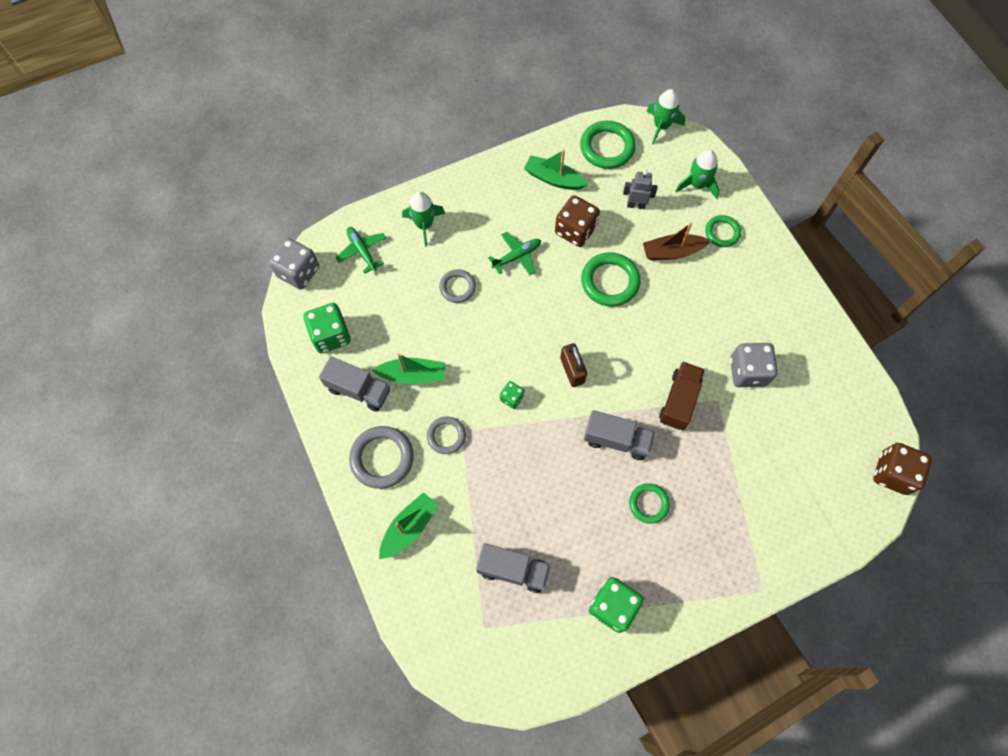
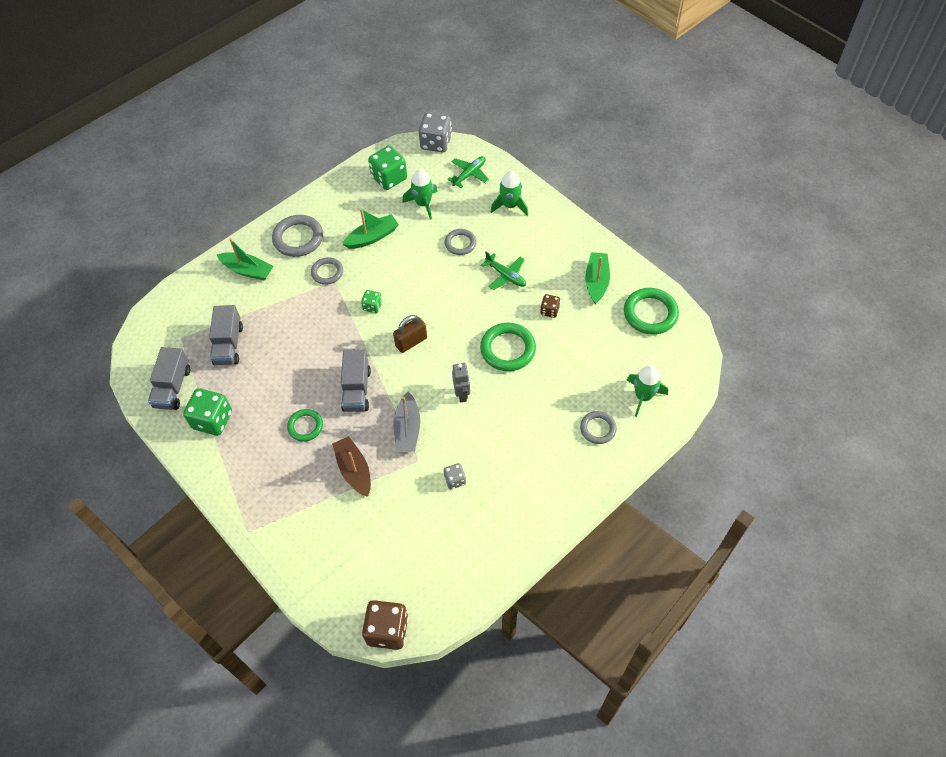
camera: 75 degrees right, 10 degrees down
(359, 390) = (349, 208): grey truck -> grey truck (173, 387)
(413, 375) = (372, 237): green boat -> green boat turned 105 degrees counterclockwise
(575, 230) = (549, 311): brown dice -> brown dice, size x0.53
(636, 205) = (597, 351): grey robot -> grey robot (462, 394)
(661, 126) = (697, 352): green rocket -> green rocket (423, 204)
(672, 252) = (558, 391): brown boat -> brown boat (354, 470)
(679, 401) = (407, 429): brown truck -> grey boat
(722, 232) = (598, 429): green ring -> grey ring
(747, 372) = (455, 480): grey dice -> grey dice, size x0.53

